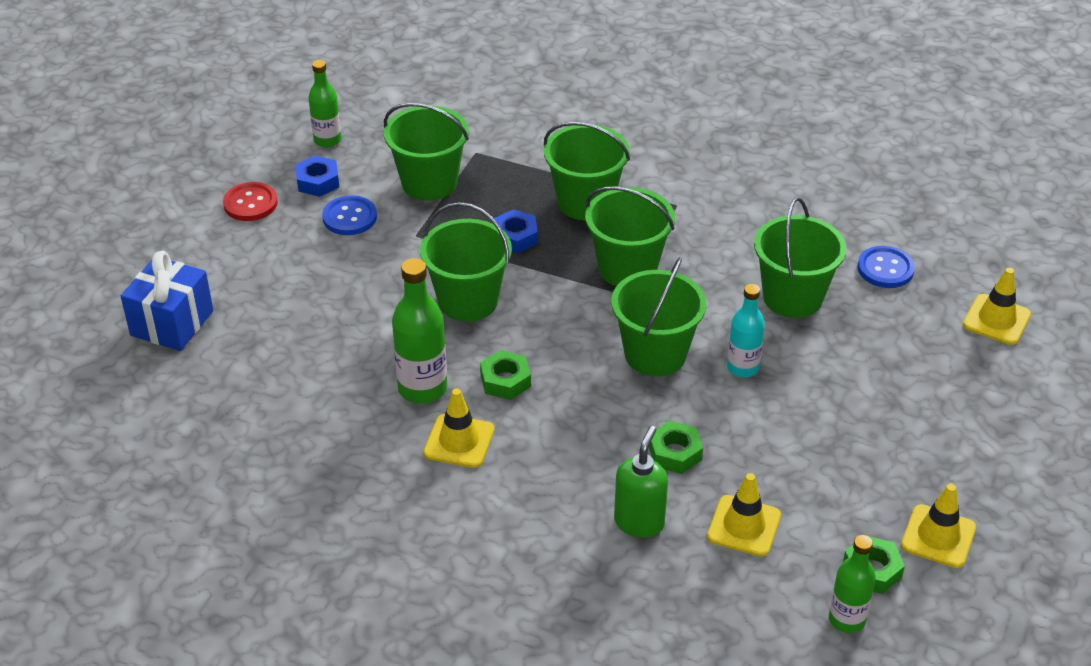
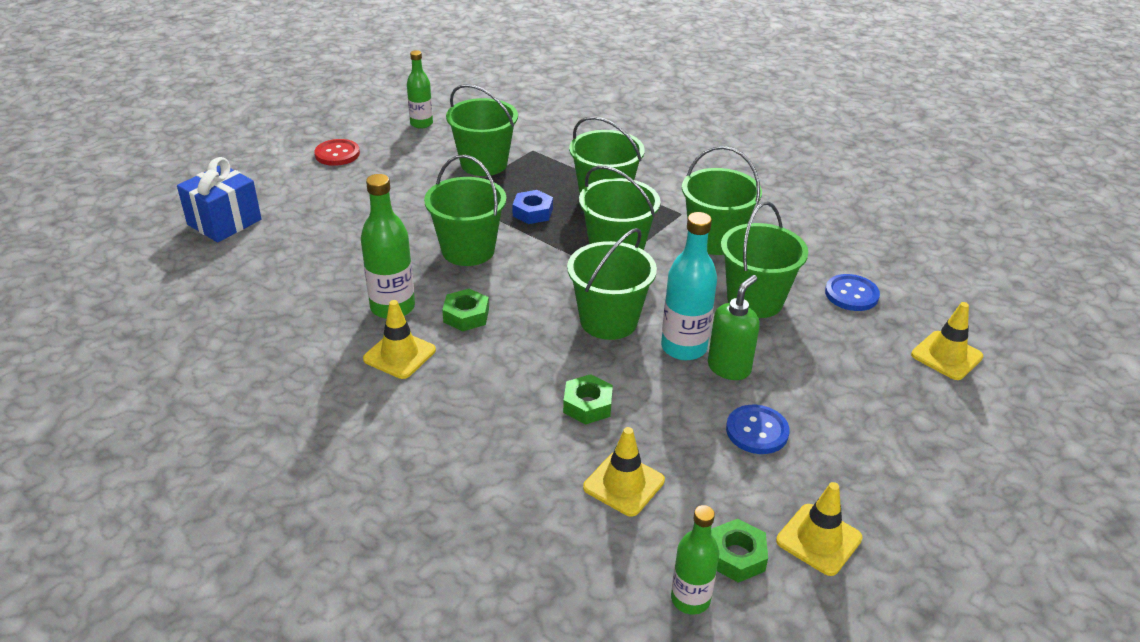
camera: 15 degrees right, 5 degrees down
(318, 181) = (397, 149): blue nut -> none
(349, 217) = (407, 176): blue button -> blue button (757, 431)
(639, 522) = (525, 457): green soap dispenser -> green soap dispenser (729, 368)
(724, 231) = (714, 240): none -> green bucket
(742, 368) = (684, 347): turquoise bottle -> turquoise bottle, size x1.51

